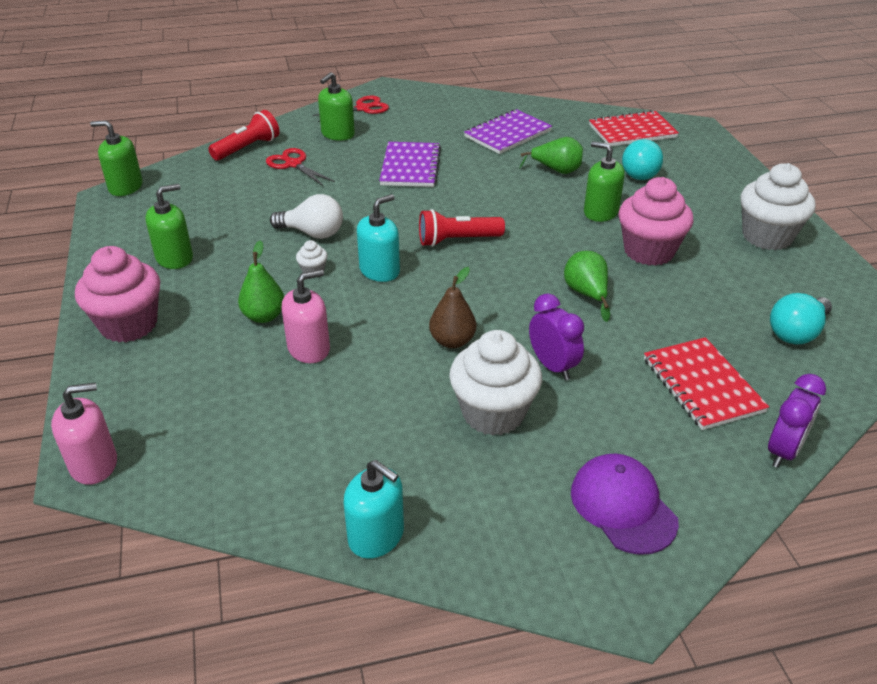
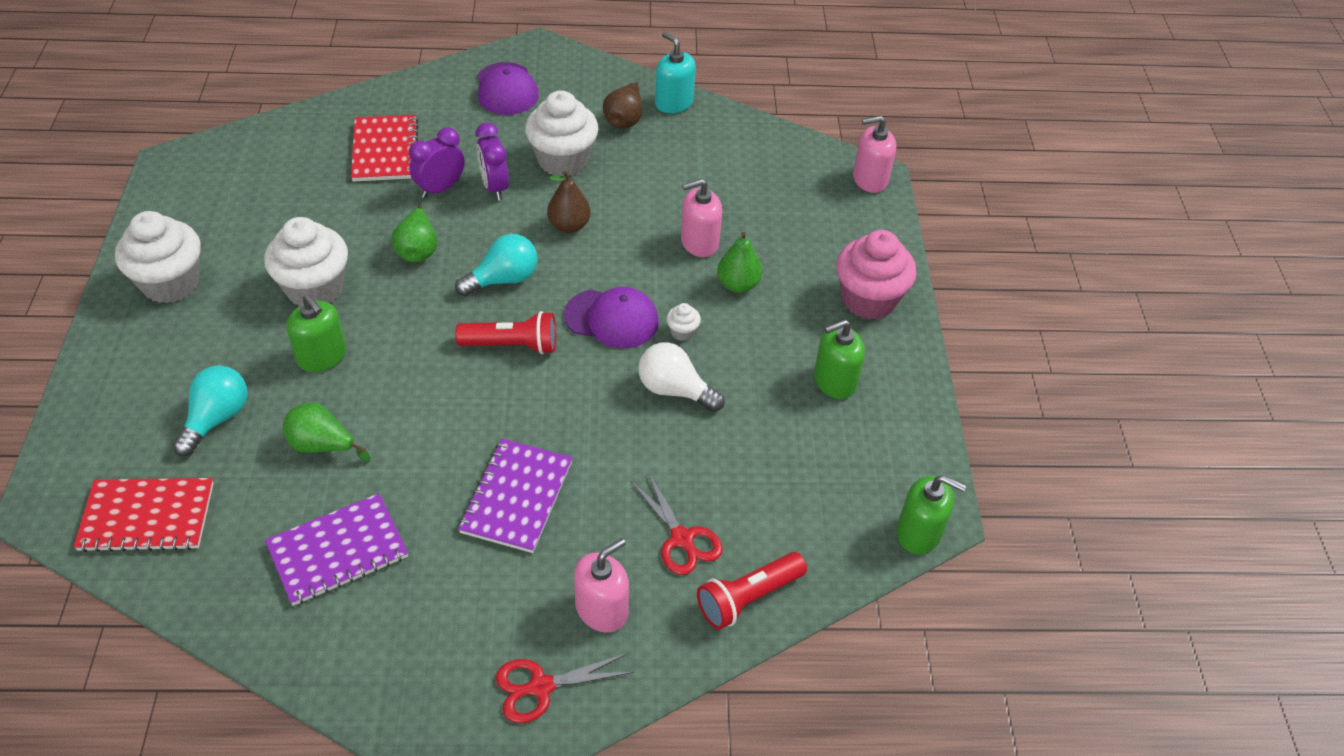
camera: 170 degrees left, 10 degrees up
(338, 134) = (602, 609): green soap dispenser -> pink soap dispenser
(379, 270) = (612, 319): turquoise soap dispenser -> purple cap
(438, 490) = (624, 119): none -> brown pear
(649, 251) = (315, 289): pink cupcake -> white cupcake
(783, 451) = (370, 98): purple clock -> purple clock (440, 189)
(796, 333) = (263, 176): turquoise light bulb -> turquoise light bulb (503, 279)

